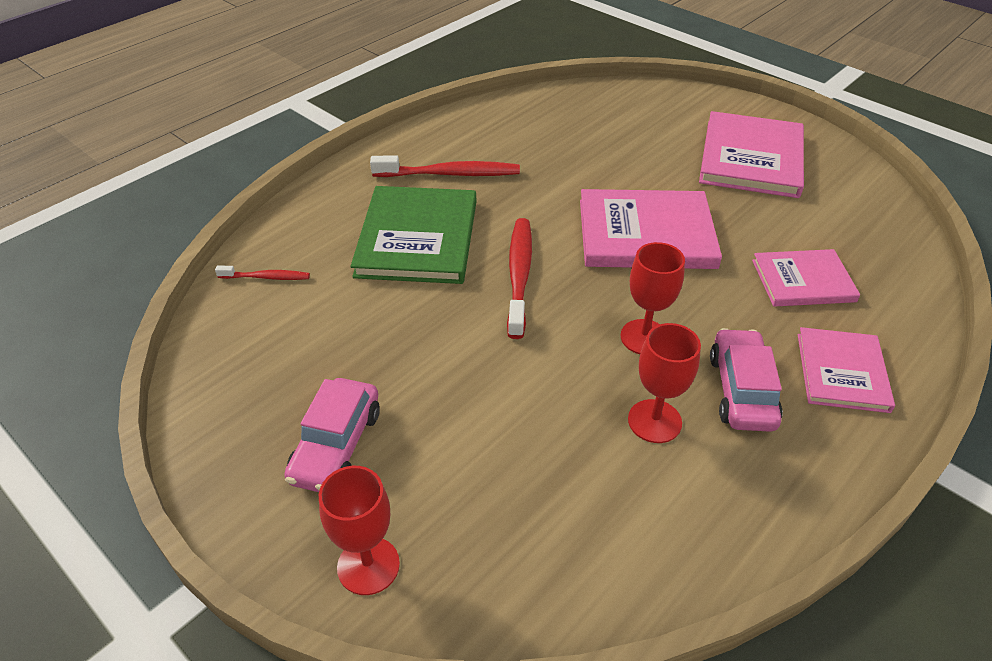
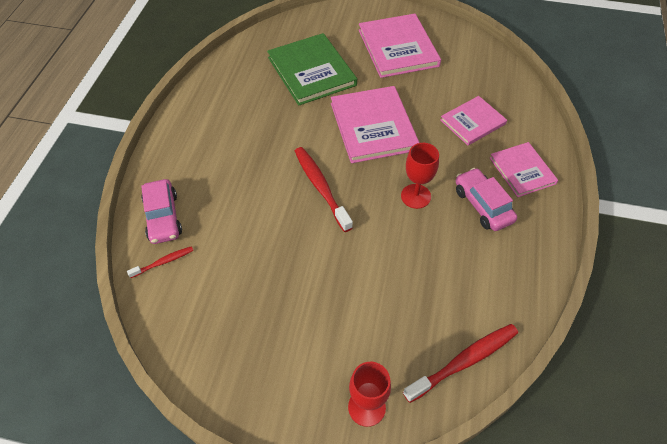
camera: 30 degrees left, 10 degrees up
(336, 445) = (296, 349): pink car -> pink car (163, 217)
(417, 238) = (240, 189): green book -> green book (311, 71)
(450, 174) = (226, 132): red toothbrush -> red toothbrush (464, 361)
(646, 233) = (373, 126): pink book -> pink book turned 75 degrees counterclockwise
(654, 421) = (452, 245): red goblet -> none

